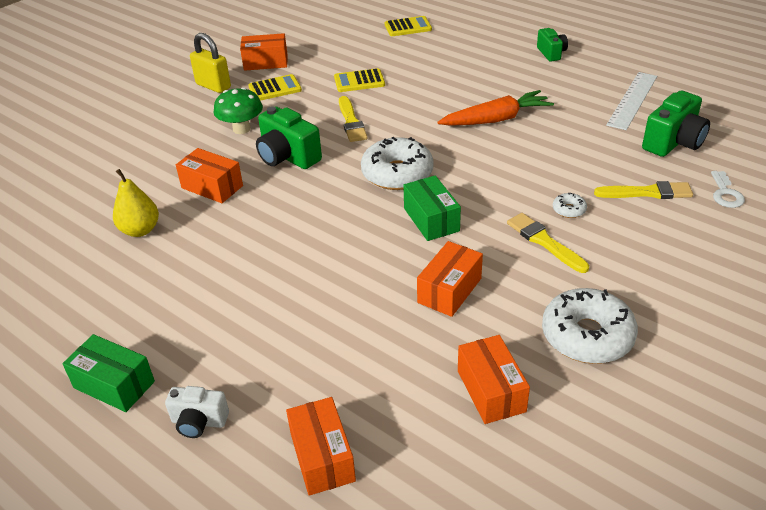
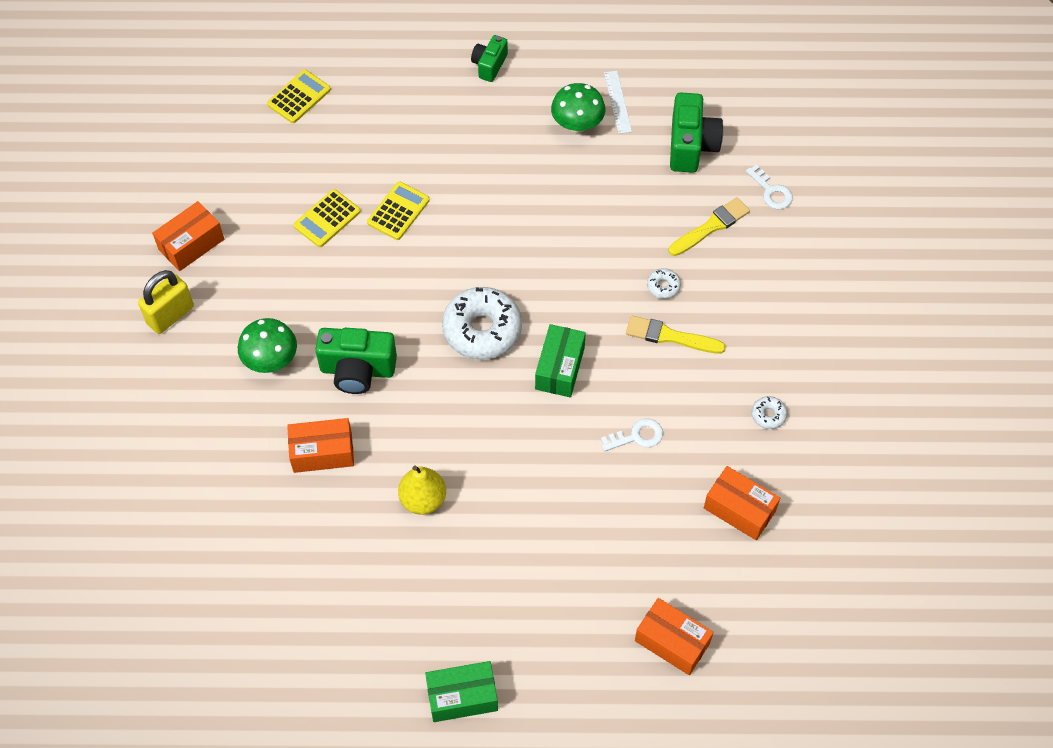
camera: 40 degrees left, 20 degrees up
(140, 230) = (310, 544): yellow pear -> yellow pear (423, 499)
(199, 422) = (560, 678): white camera -> none
(213, 86) = (170, 315): yellow padlock -> yellow padlock turned 45 degrees counterclockwise
(275, 89) = (245, 281): yellow calculator -> yellow calculator (398, 211)
(351, 122) = (375, 285): yellow brush -> none
(431, 220) = (559, 368): green box -> green box turned 75 degrees clockwise
(449, 290) = (637, 436): orange box -> white key
(496, 119) = (513, 201): orange carrot -> none
(551, 53) = (489, 65): green camera -> green camera turned 105 degrees counterclockwise
(587, 100) = (577, 125): none -> green mushroom
(587, 336) = (768, 415): white donut -> white donut, size x0.43
(632, 100) = (617, 102): white ruler -> white ruler, size x0.62

